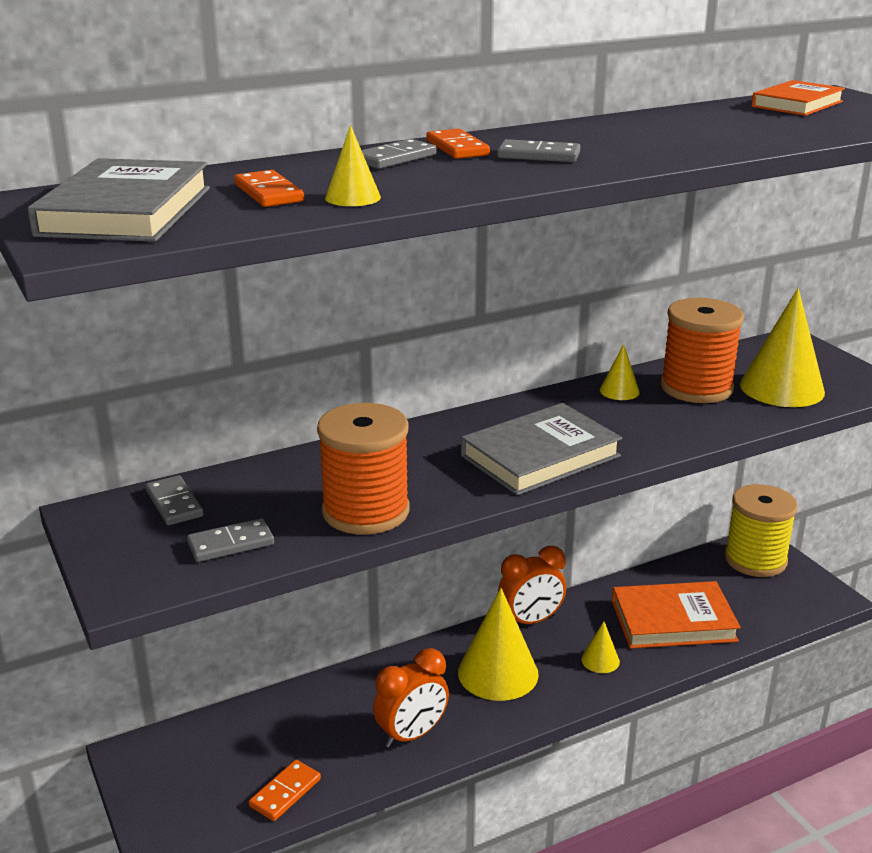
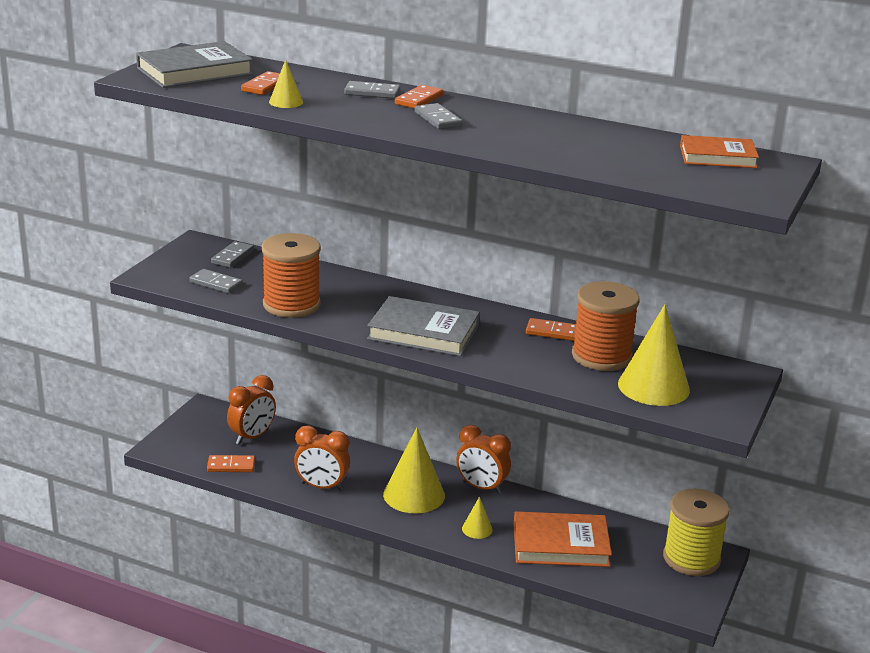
camera: 50 degrees right, 0 degrees up
(245, 743) = (252, 437): none -> orange clock
(619, 391) = (552, 332): yellow cone -> orange domino
(673, 621) = (560, 545): orange book -> orange book turned 45 degrees counterclockwise

